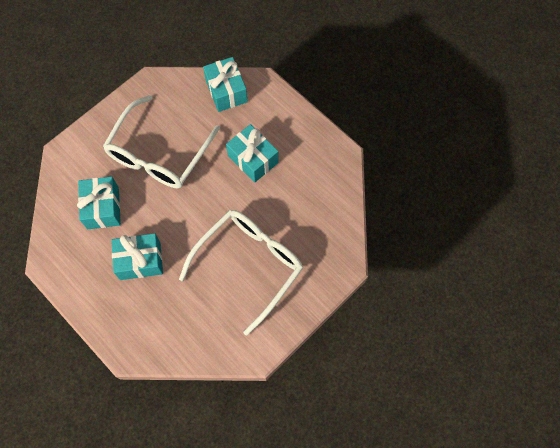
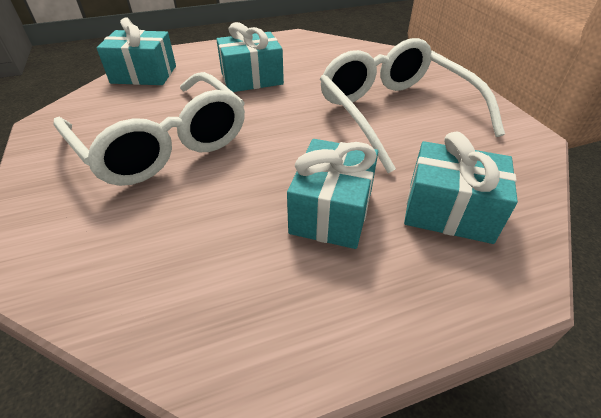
camera: 65 degrees left, 25 degrees down
(103, 208) = (192, 232): turquoise gift -> turquoise gift (449, 211)

